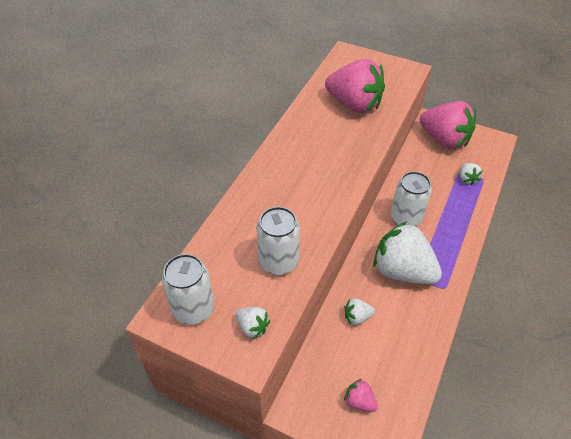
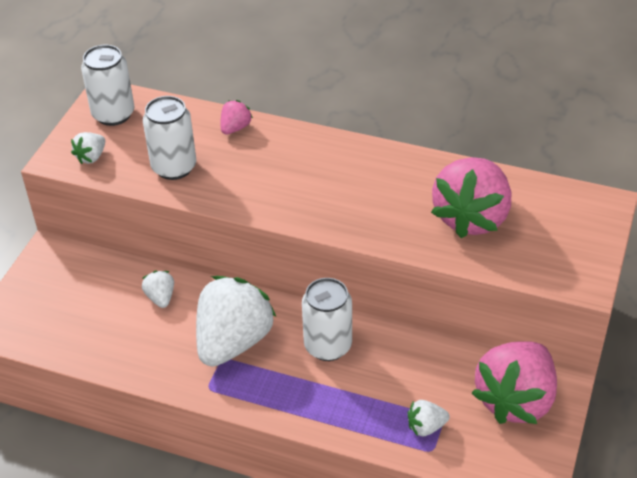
camera: 85 degrees right, 5 degrees down
(359, 401) = (53, 303): pink strawberry -> pink strawberry (235, 128)

